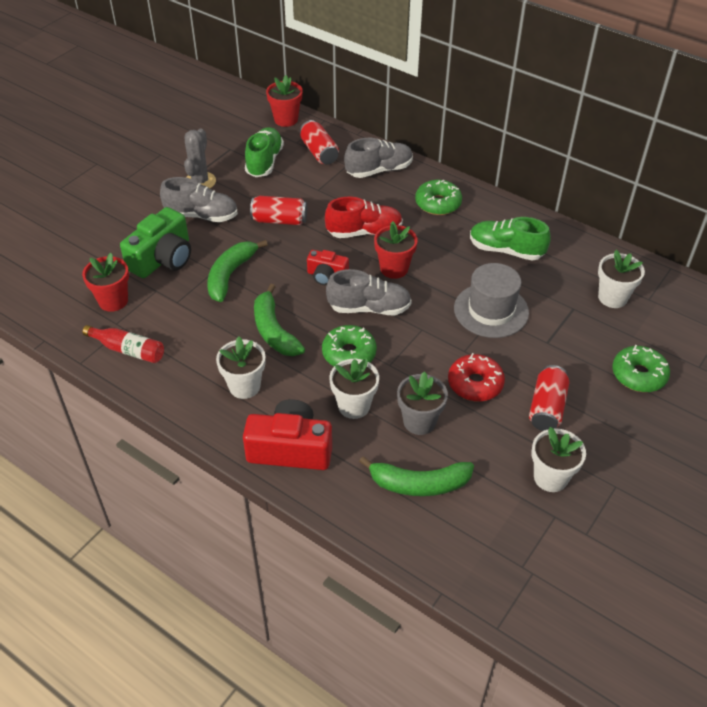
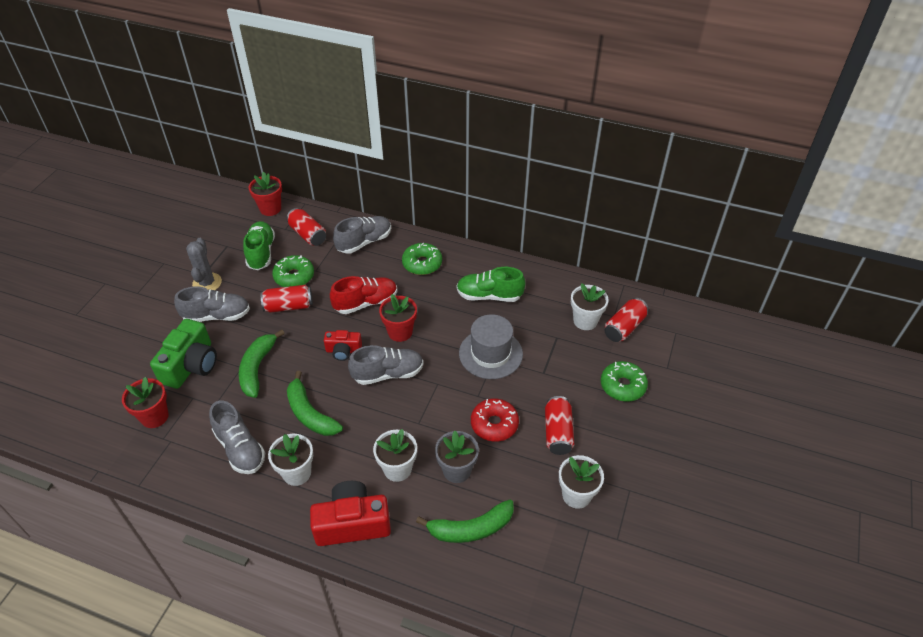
camera: 15 degrees left, 0 degrees up
(128, 350) = (181, 462): red bottle -> none
(192, 350) = (240, 448): none -> grey shoe
(349, 354) = (381, 420): green donut -> green donut (294, 276)
(658, 313) = (624, 327): none -> red can

